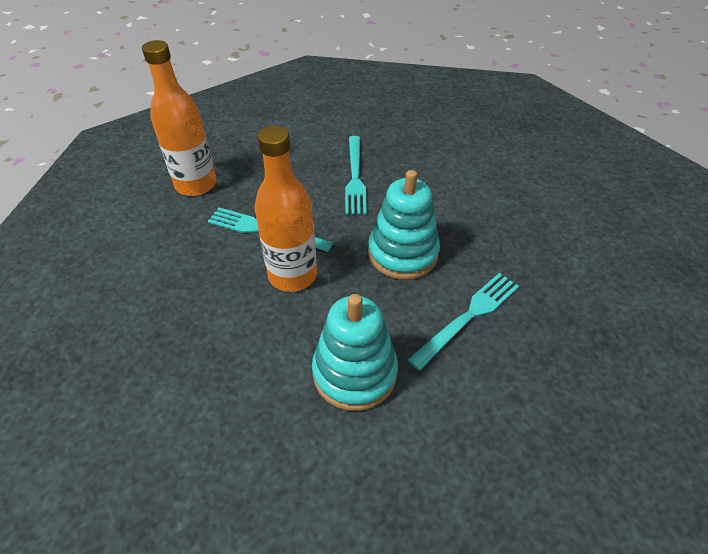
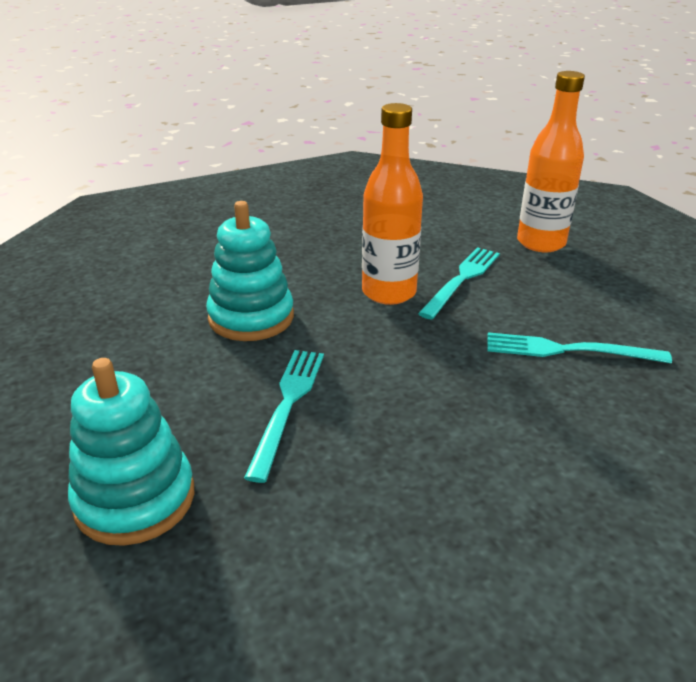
camera: 100 degrees right, 15 degrees down
(403, 253) = (408, 370): turquoise stacking toy -> turquoise stacking toy (135, 499)
(468, 317) = (288, 405): turquoise fork -> turquoise fork turned 135 degrees counterclockwise

